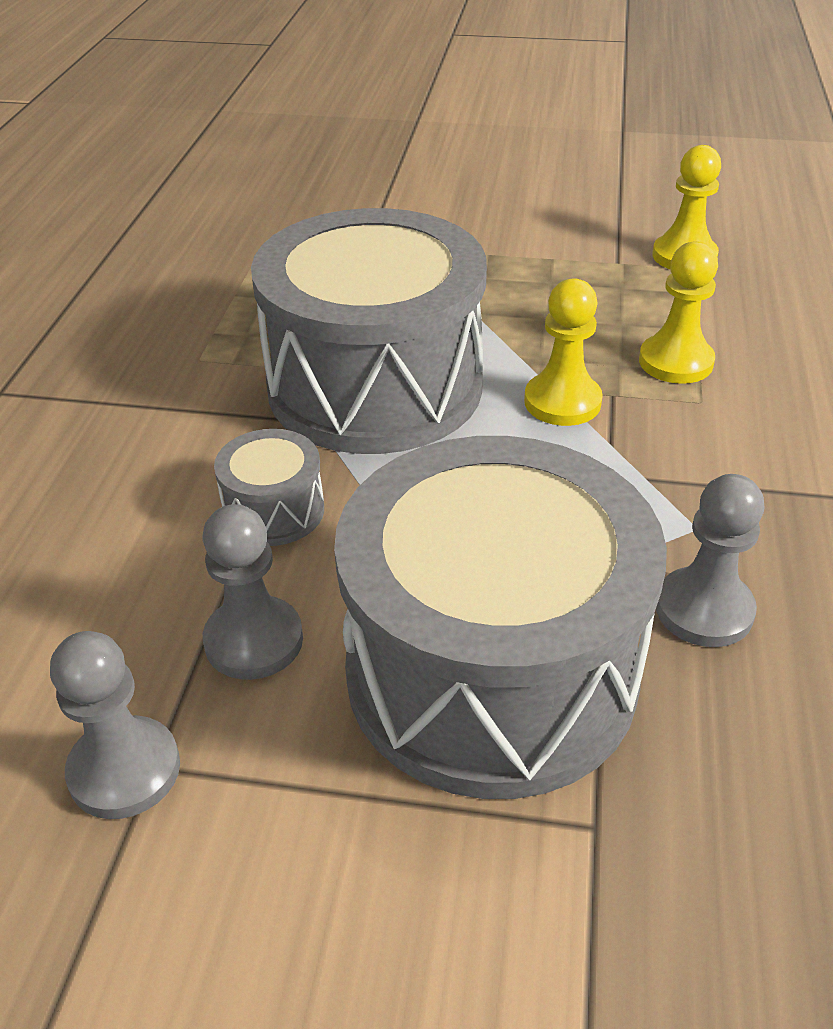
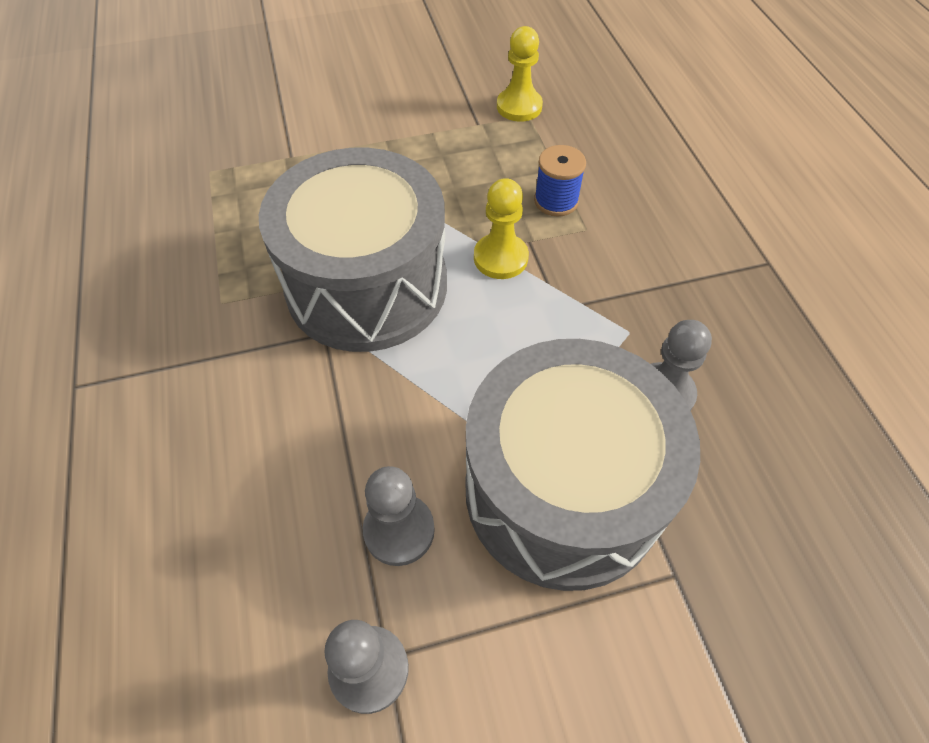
camera: 25 degrees left, 15 degrees up
(274, 511) = (353, 418): grey drum -> none
(675, 362) = (556, 201): yellow pawn -> blue spool

